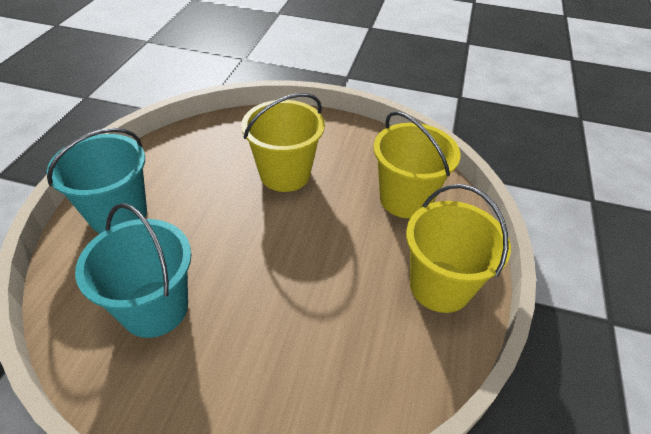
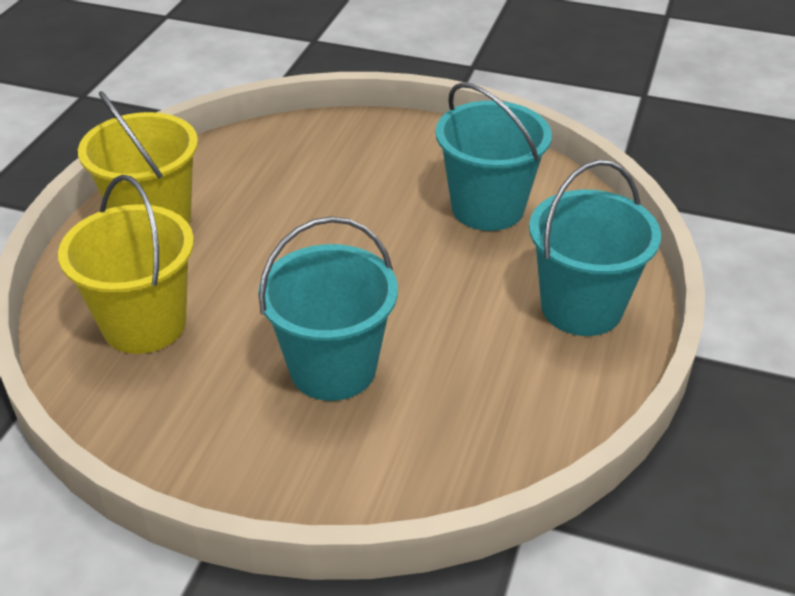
camera: 175 degrees left, 5 degrees down
(285, 174) = (333, 368): yellow bucket -> turquoise bucket

